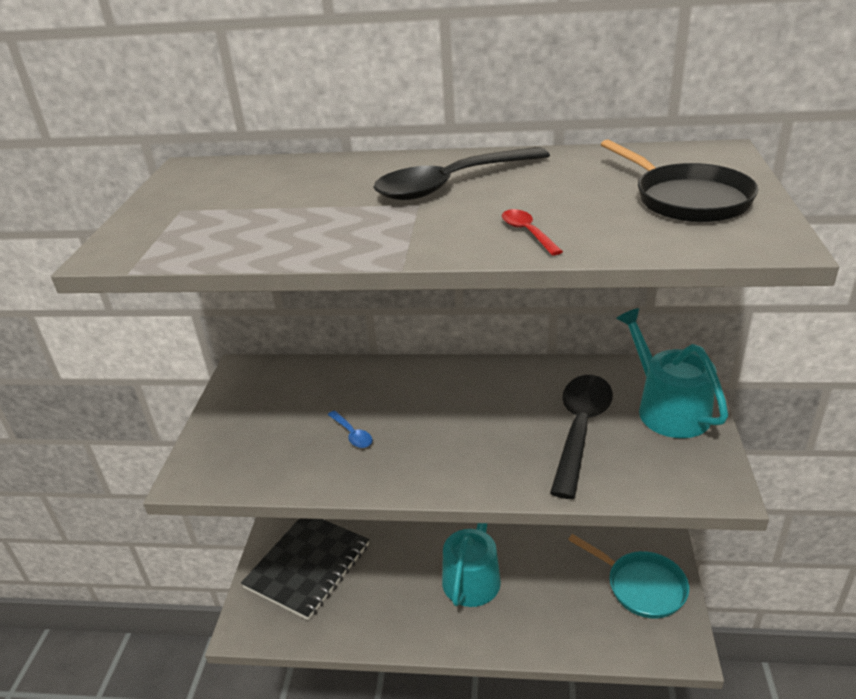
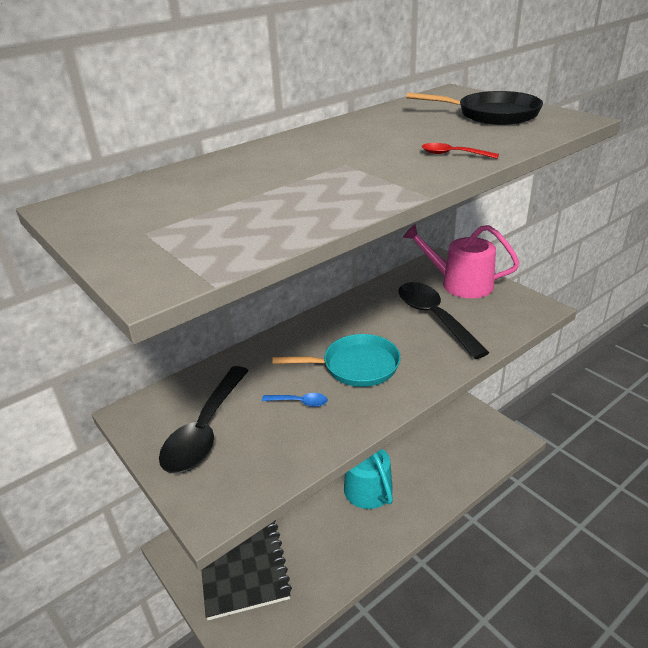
camera: 45 degrees left, 0 degrees up
(451, 184) = (338, 148): black spoon -> black spoon (205, 430)
(641, 586) = (459, 423): turquoise pan -> turquoise pan (356, 366)
(668, 408) = (460, 283): turquoise watering can -> pink watering can

